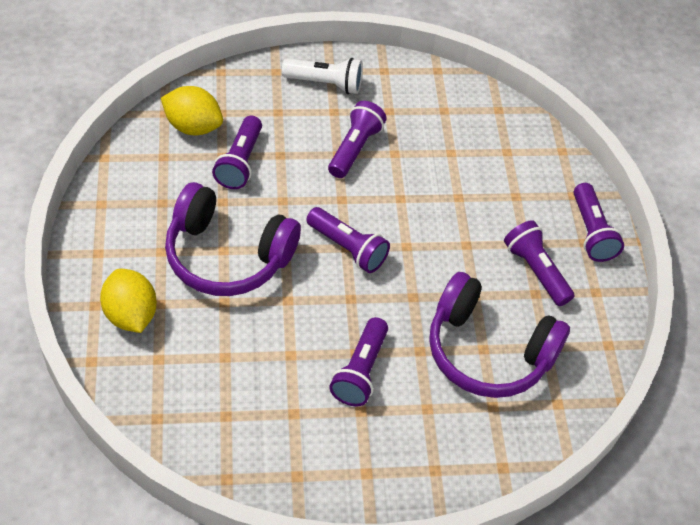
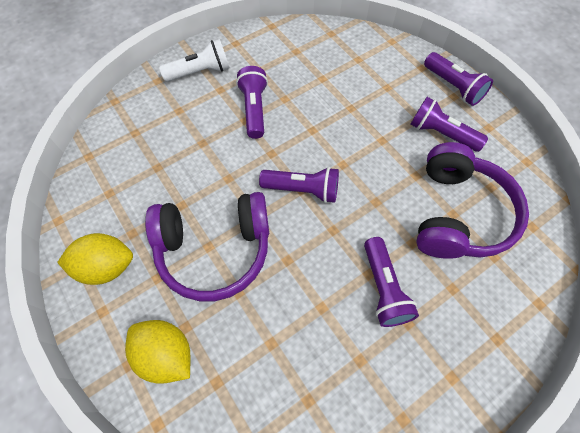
camera: 25 degrees left, 10 degrees up
(193, 126) = (119, 155): yellow lemon -> yellow lemon (106, 266)
(240, 162) = (175, 165): purple flashlight -> none
(488, 351) = (458, 214): purple headphones -> purple headphones turned 75 degrees counterclockwise

